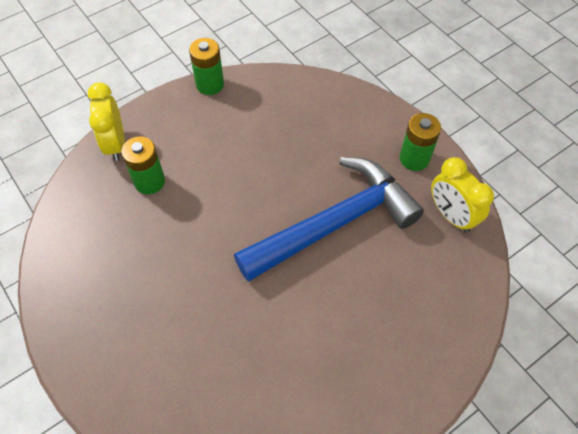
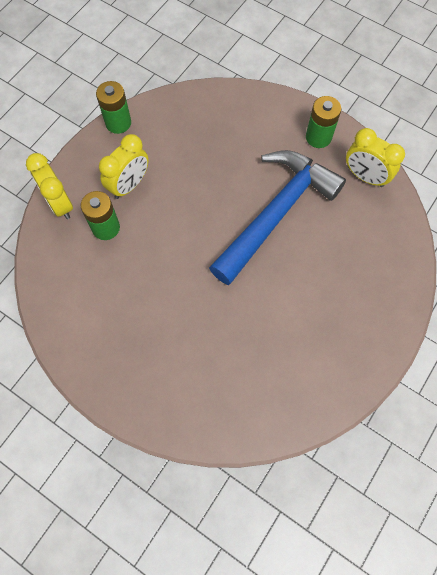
camera: 20 degrees left, 10 degrees up
(193, 147) = (129, 185): none -> yellow clock

